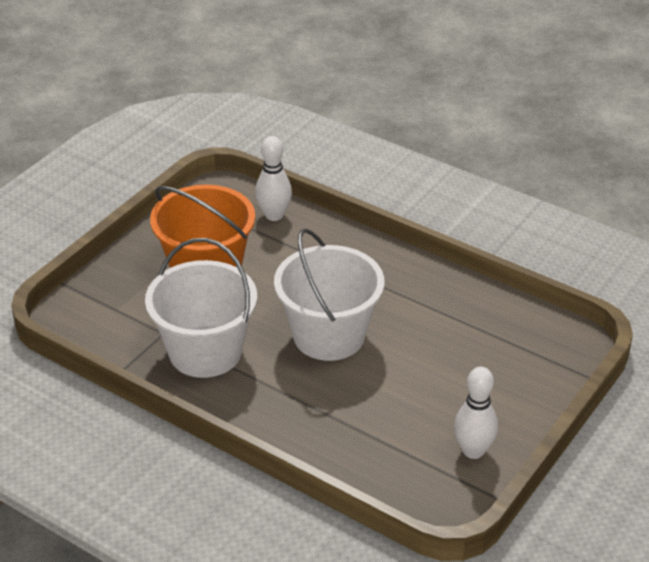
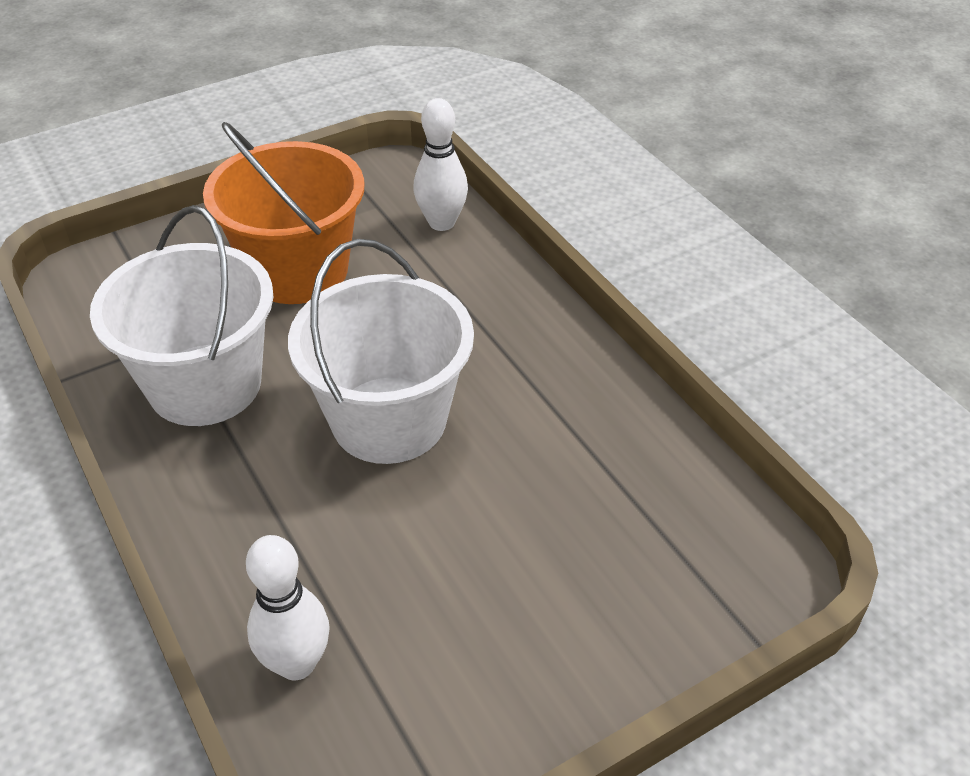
camera: 25 degrees right, 5 degrees up
(473, 451) = (474, 710): white bowling pin -> white bowling pin (296, 663)

